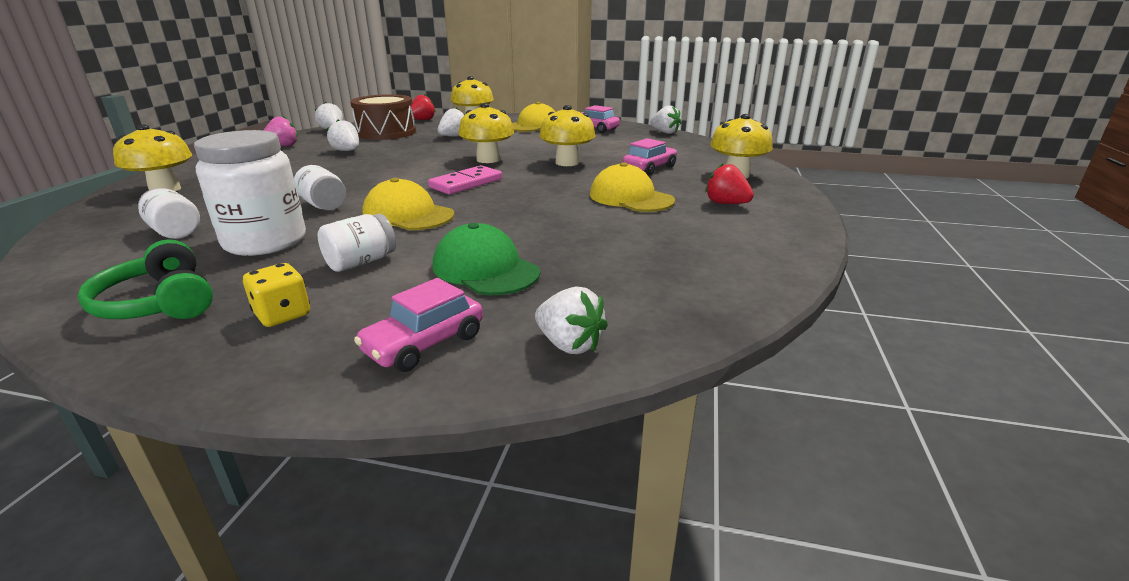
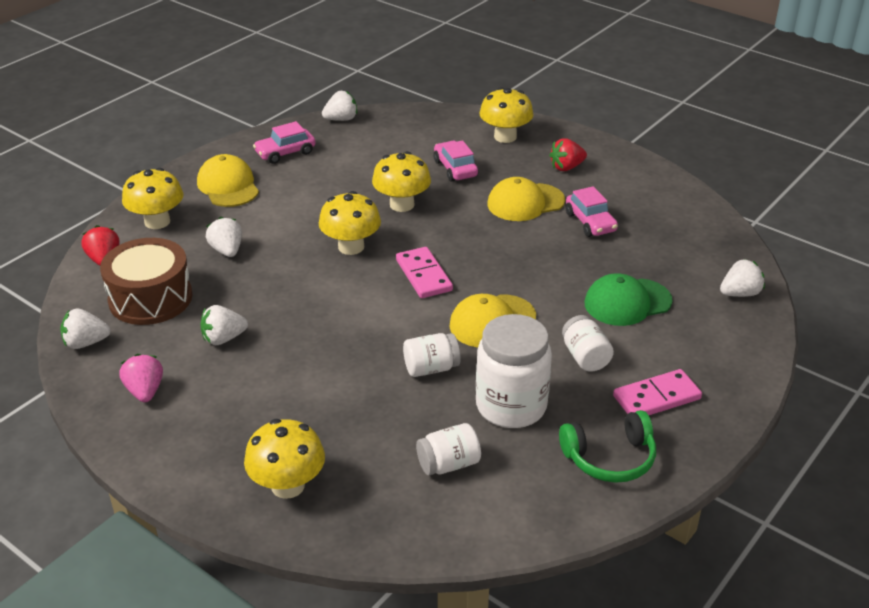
camera: 65 degrees left, 10 degrees up
(283, 315) = (656, 398): yellow dice -> pink domino
(424, 343) = (718, 343): pink car -> pink car (590, 222)

